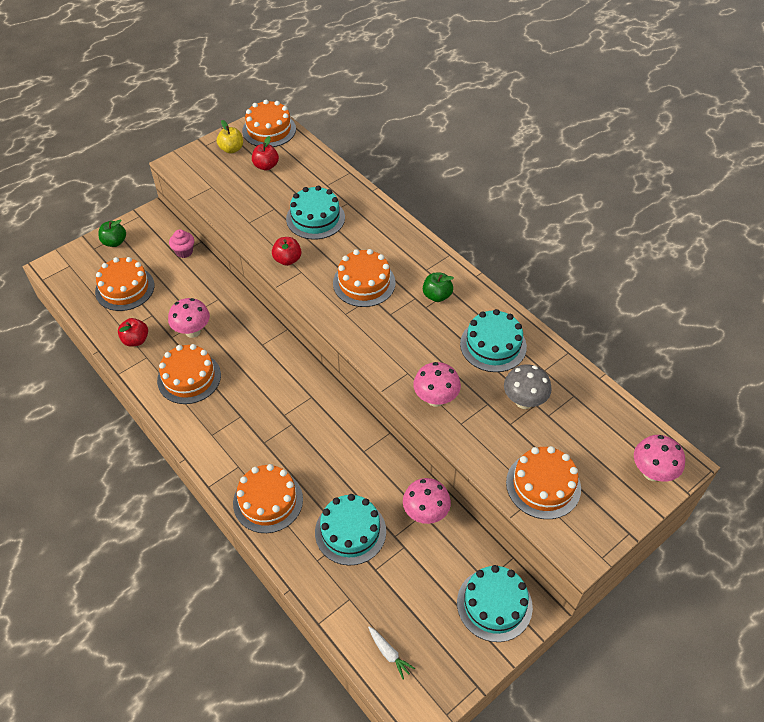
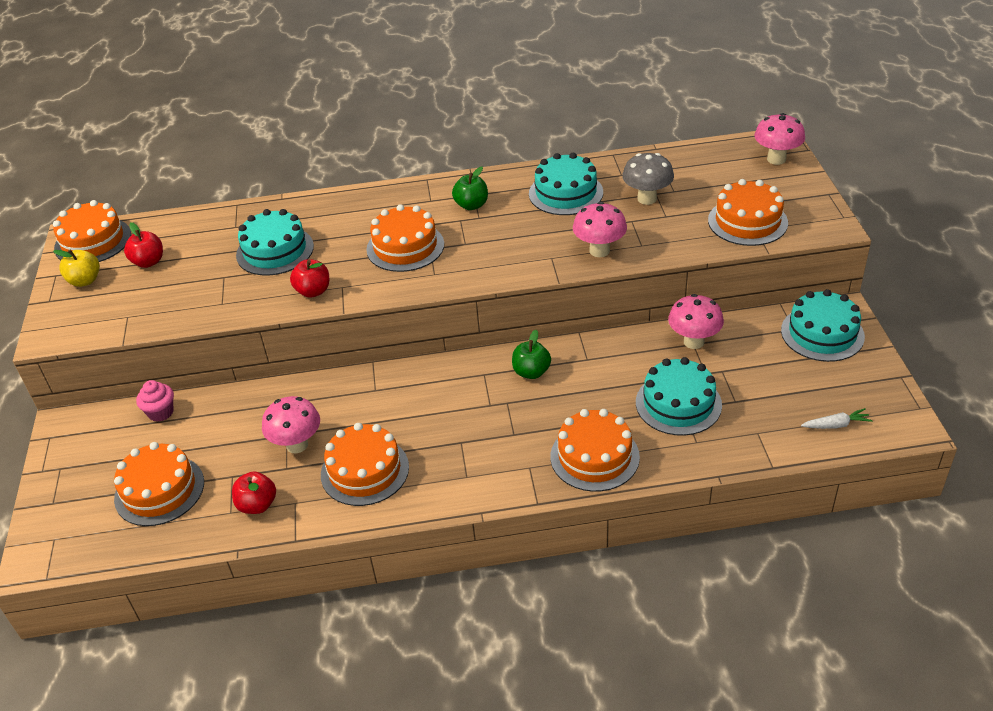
camera: 55 degrees left, 10 degrees down
(114, 242) = (67, 477): green apple -> green apple (531, 372)

